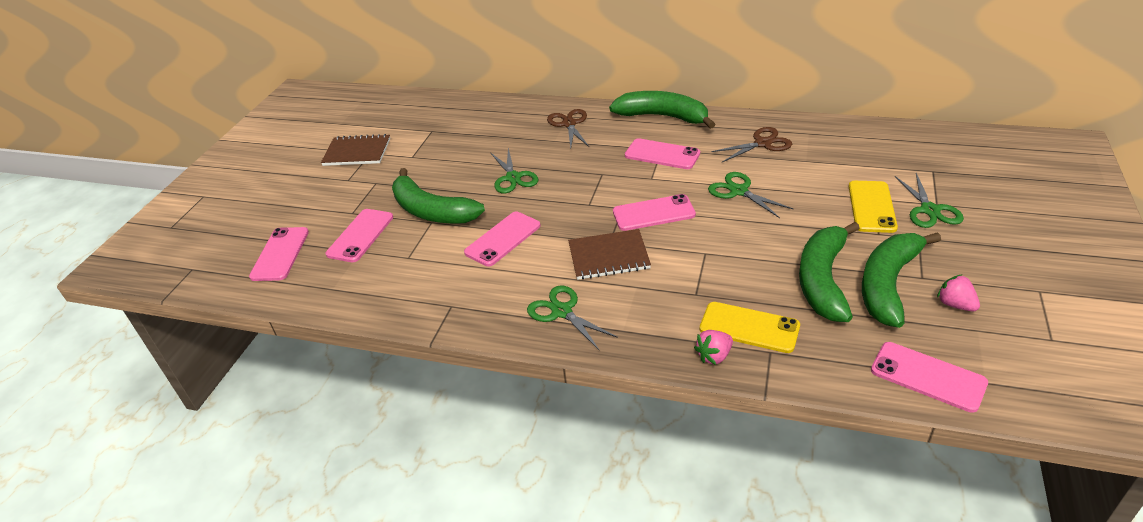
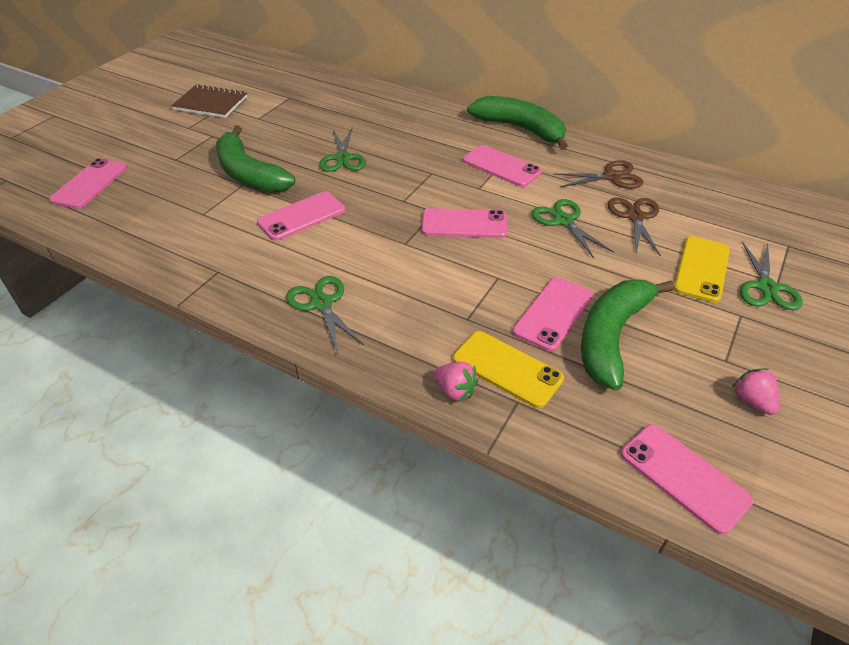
camera: 10 degrees right, 5 degrees up
(360, 235) = (171, 183): pink phone -> pink phone (553, 313)
(569, 124) = (423, 117): brown scissors -> brown scissors (635, 216)
(608, 256) = (397, 258): brown notebook -> none
(714, 356) = (455, 391): pink strawberry -> pink strawberry turned 120 degrees counterclockwise
(888, 284) = (683, 359): green banana -> none

